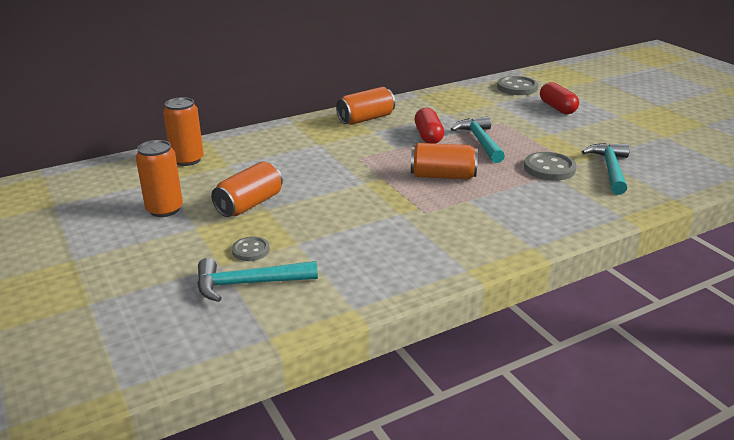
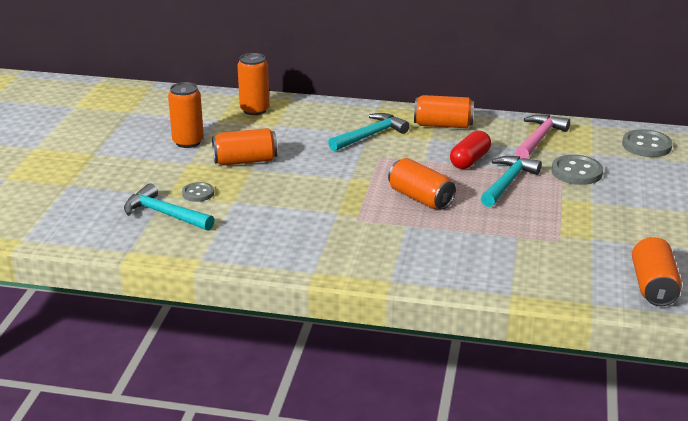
camera: 40 degrees right, 0 degrees up
(446, 105) = (539, 138): none -> pink hammer
(549, 168) = (525, 230): grey button -> grey button (576, 172)
(557, 108) = (648, 180): red capsule -> none
(610, 169) = (582, 254): turquoise hammer -> turquoise hammer (370, 135)
(682, 171) = (653, 286): none -> orange can

